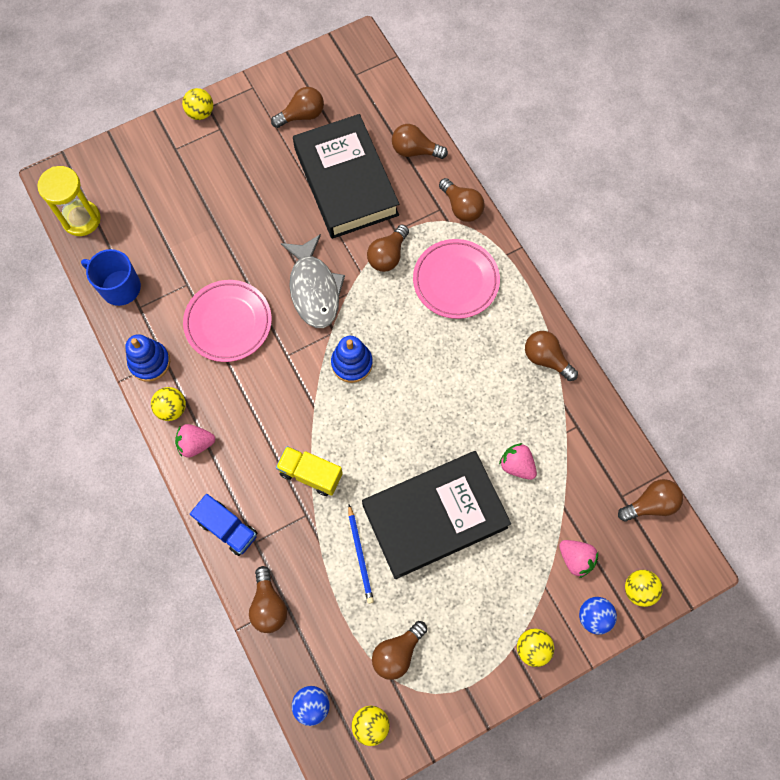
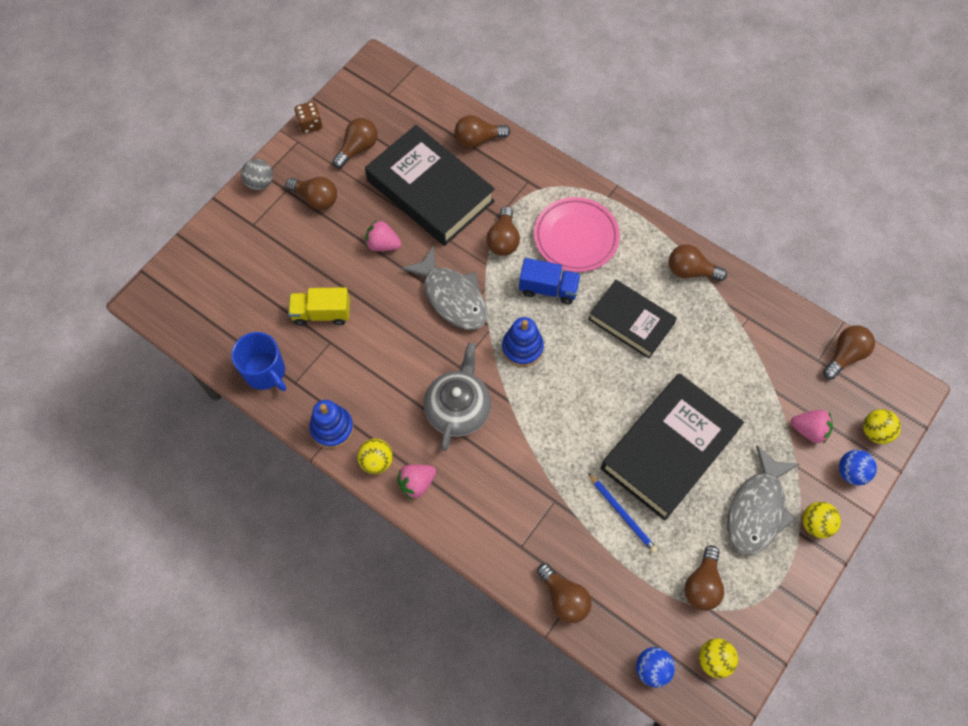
camera: 25 degrees left, 5 degrees down
(81, 219) = (194, 325): yellow hourglass -> none
(119, 287) = (265, 372): blue mug -> blue mug turned 135 degrees counterclockwise
(200, 113) = (260, 183): yellow ball -> grey ball
(228, 323) = (388, 360): pink plate -> none
(228, 528) = (488, 546): blue truck -> blue truck (548, 288)
(266, 393) = (458, 408): none -> grey teapot
(271, 76) = (310, 124): none -> brown dice
(310, 474) = (538, 462): yellow truck -> yellow truck (322, 313)
(461, 207) = (546, 172): brown light bulb -> brown light bulb (316, 199)
(464, 382) = (631, 321): none -> black book
(485, 609) = (757, 509): none -> grey fish
(517, 465) = (715, 373): pink strawberry -> pink strawberry (383, 244)

